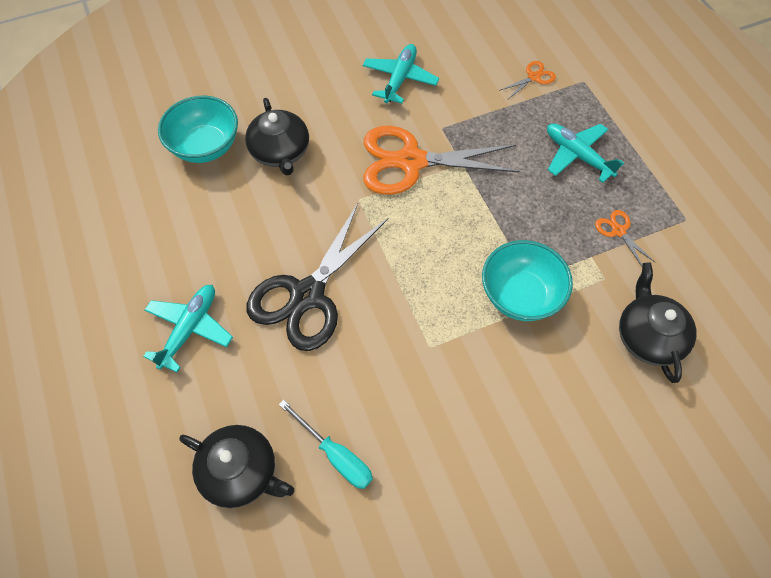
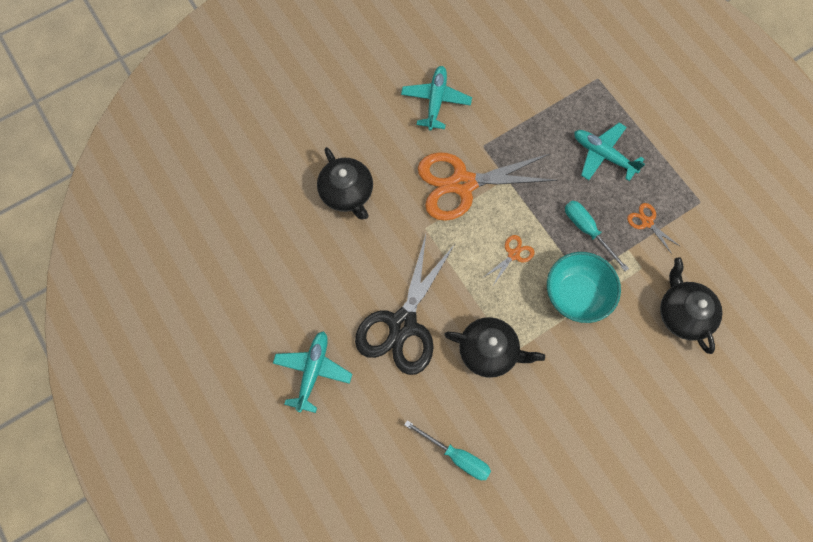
camera: 10 degrees left, 10 degrees up
(205, 146) = (279, 198): turquoise bowl -> none
(241, 472) = (386, 483): black teapot -> black teapot (489, 351)
(534, 77) = (553, 81): orange scissors -> orange scissors (513, 254)
(546, 229) = (587, 231): none -> turquoise screwdriver

